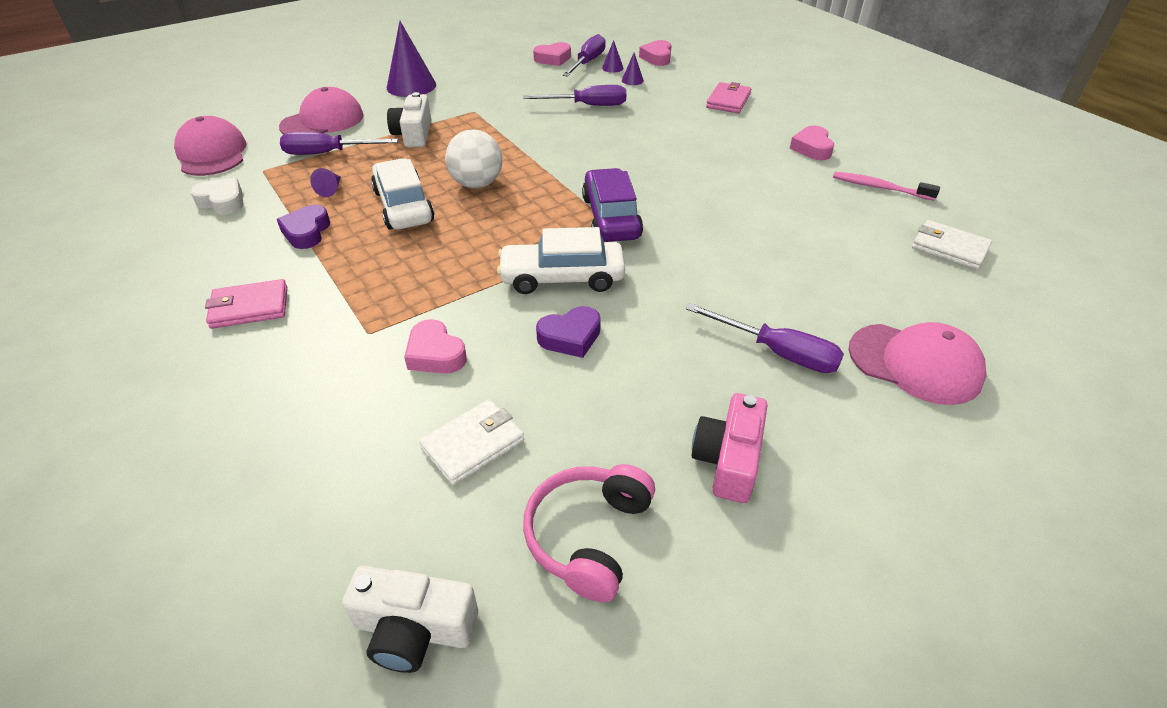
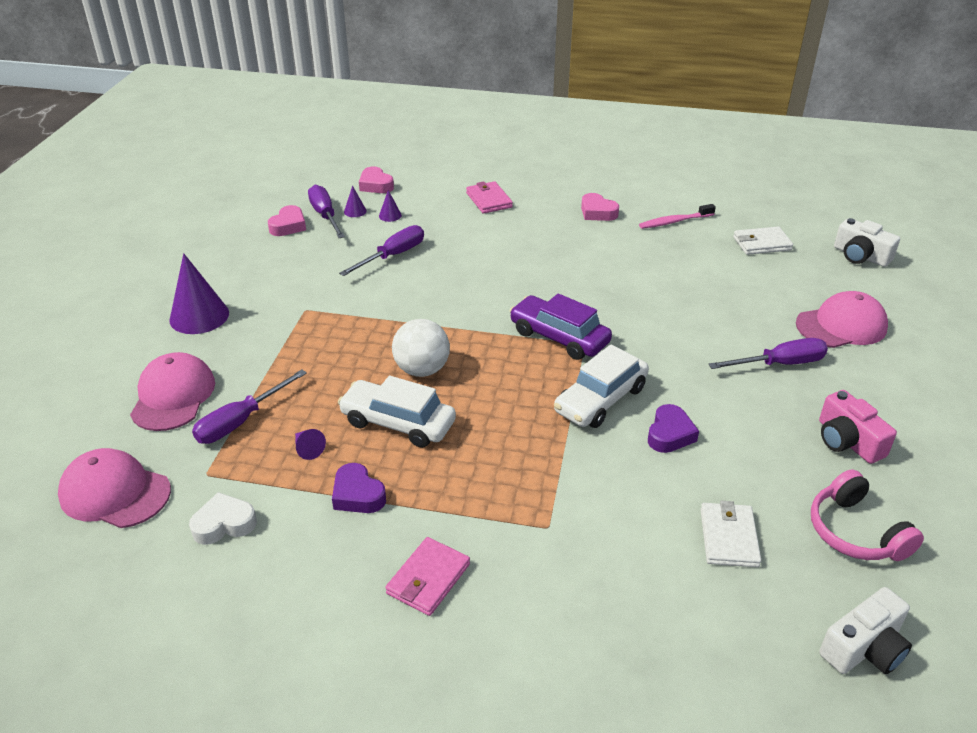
camera: 45 degrees left, 5 degrees down
(413, 134) = (289, 359): white camera -> white camera (860, 256)
(435, 354) = (614, 506): pink heart -> none

